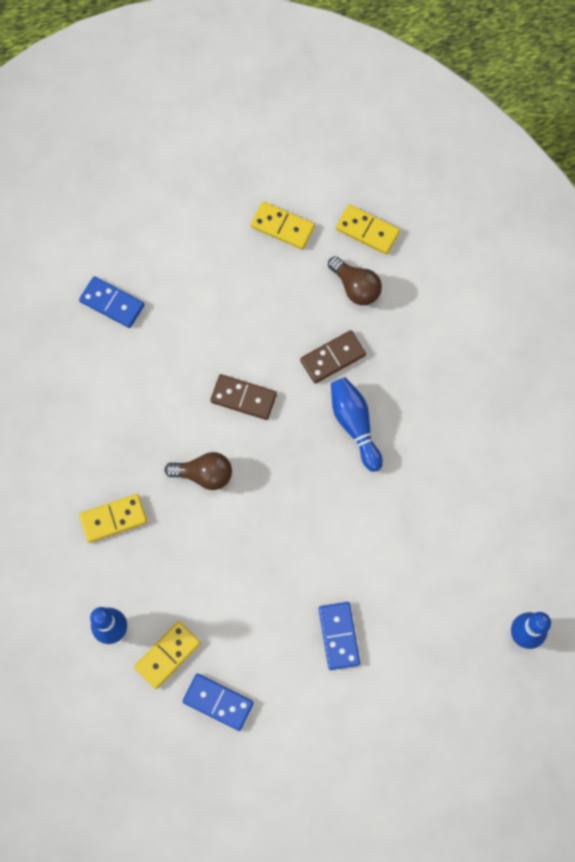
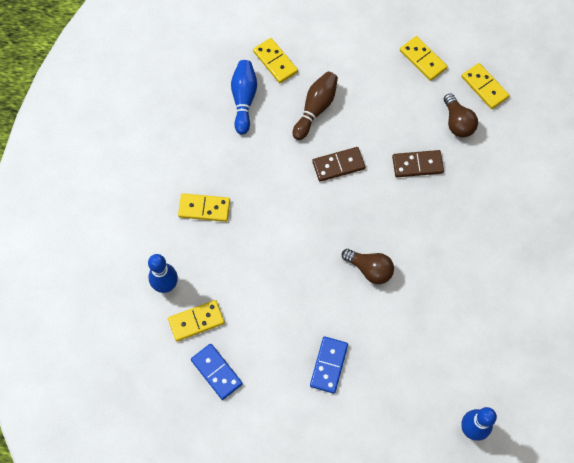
camera: 25 degrees right, 5 degrees down
(112, 303) = (275, 62): blue domino -> yellow domino
(186, 341) = (315, 109): none -> brown bowling pin
(204, 474) = (284, 206): brown light bulb -> brown light bulb (369, 269)
(243, 398) = (338, 165): brown domino -> brown domino turned 60 degrees counterclockwise
(355, 425) = (411, 219): blue bowling pin -> blue bowling pin (244, 100)

